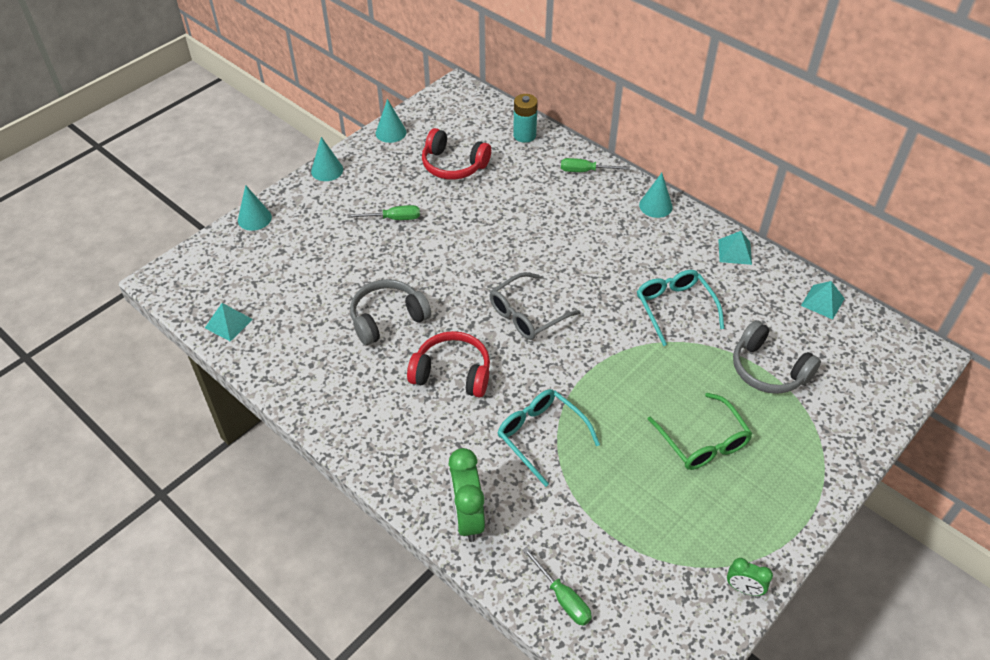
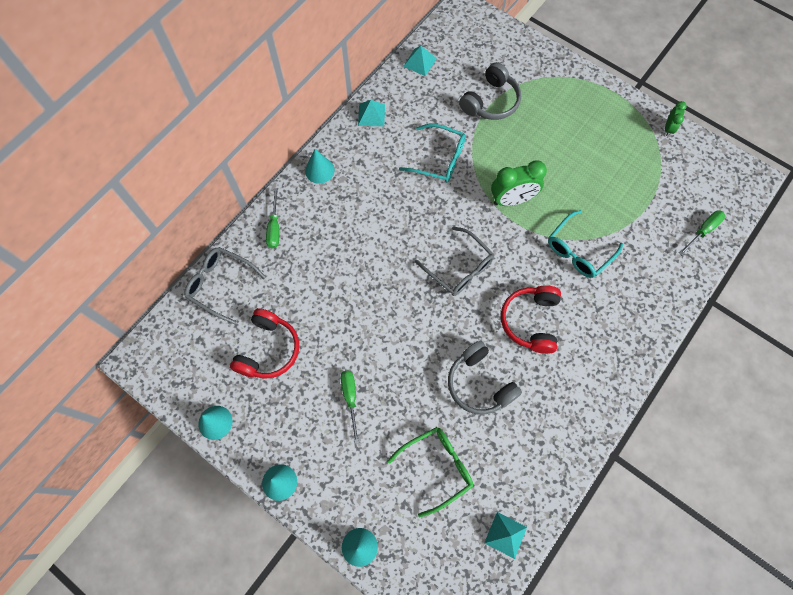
camera: 95 degrees left, 20 degrees up
(467, 517) = (659, 296): green clock -> green clock (512, 200)
(524, 135) = (221, 285): turquoise battery -> grey glasses
(675, 308) = (439, 159): turquoise glasses -> turquoise glasses turned 135 degrees counterclockwise
(702, 441) = (562, 145): green glasses -> green glasses (436, 468)

